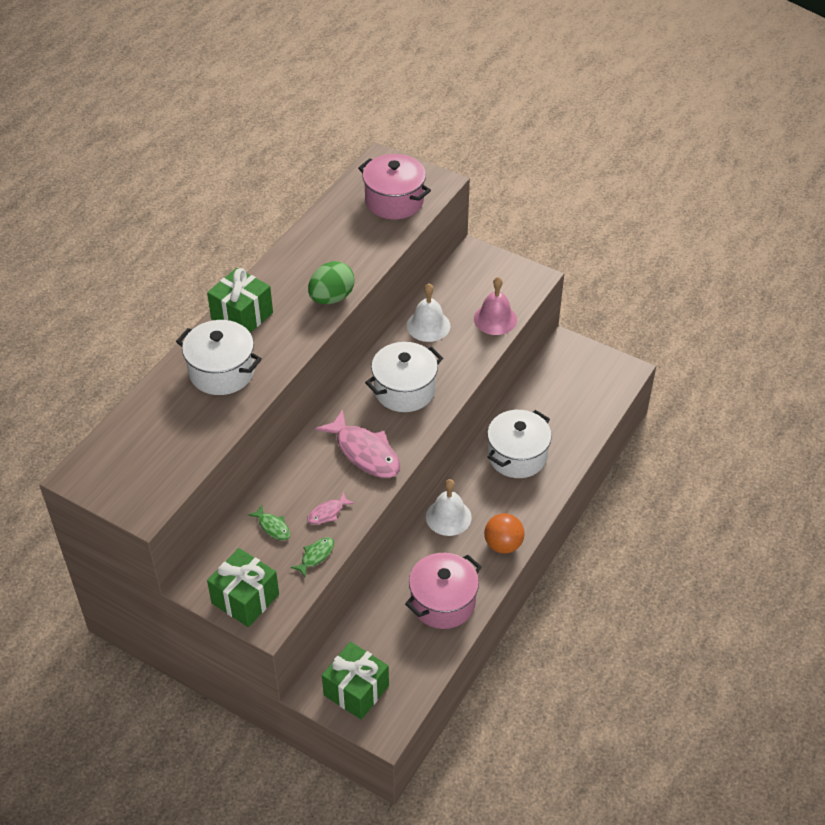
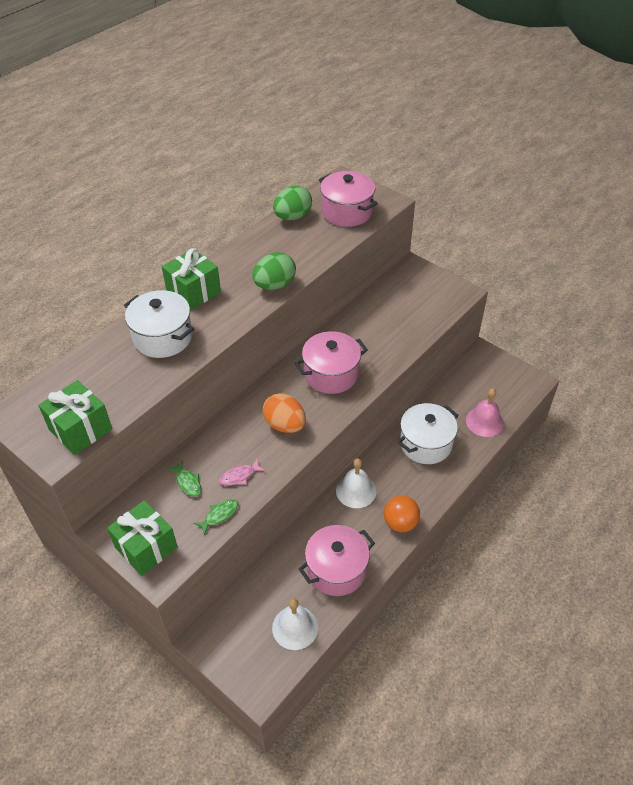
camera: 10 degrees right, 0 degrees up
(333, 213) = (293, 217): none -> green egg
(356, 690) = (241, 644): green gift -> green gift (80, 429)
(365, 452) = (285, 425): pink fish -> orange egg
(404, 390) = (331, 374): white pot -> pink pot
(428, 325) = (362, 322): white bell -> white bell (295, 627)
(495, 319) = (421, 323): pink bell -> pink bell (484, 421)

